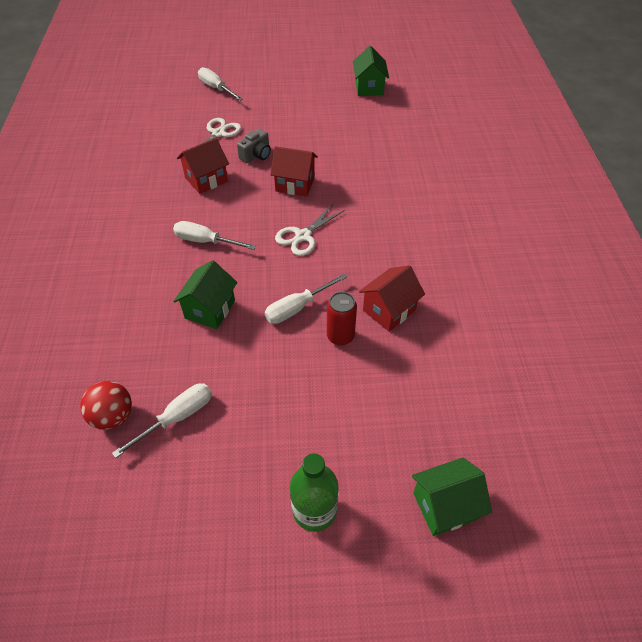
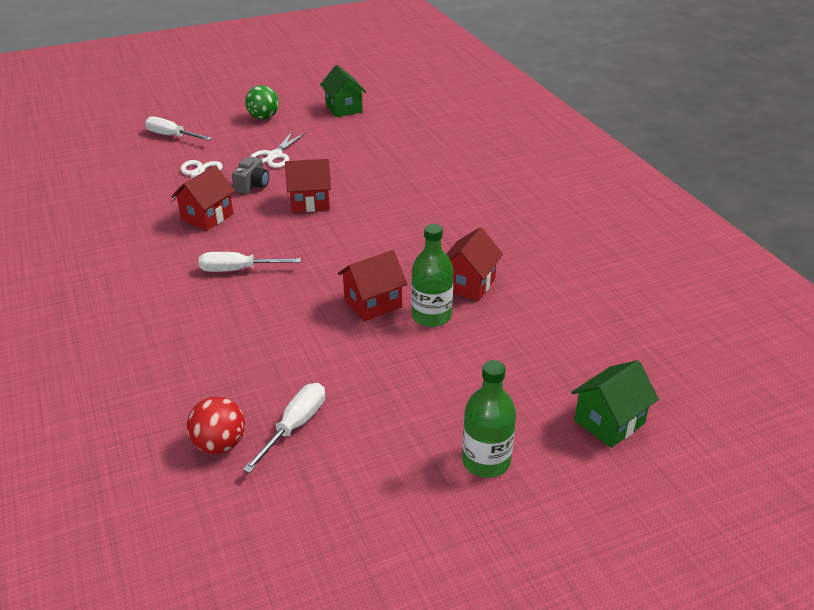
camera: 20 degrees left, 15 degrees down
(210, 309) = (277, 326): green house -> none
(297, 84) = (263, 117): none -> green ball
(297, 308) = (373, 303): white screwdriver -> red house
(303, 236) = (344, 243): white scissors -> white scissors (275, 156)
(340, 336) = (431, 316): red can -> green bottle

